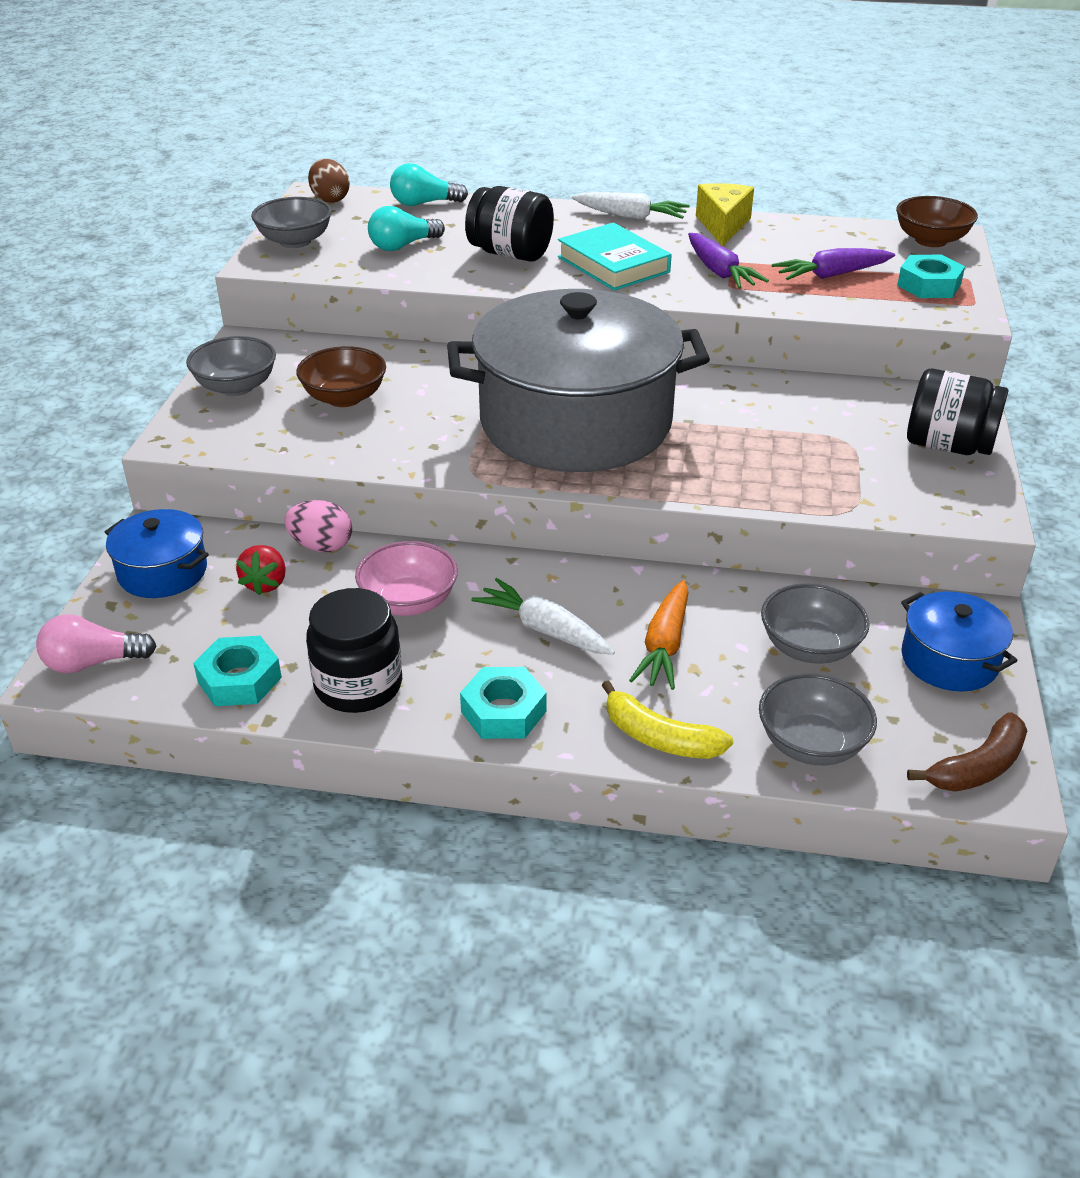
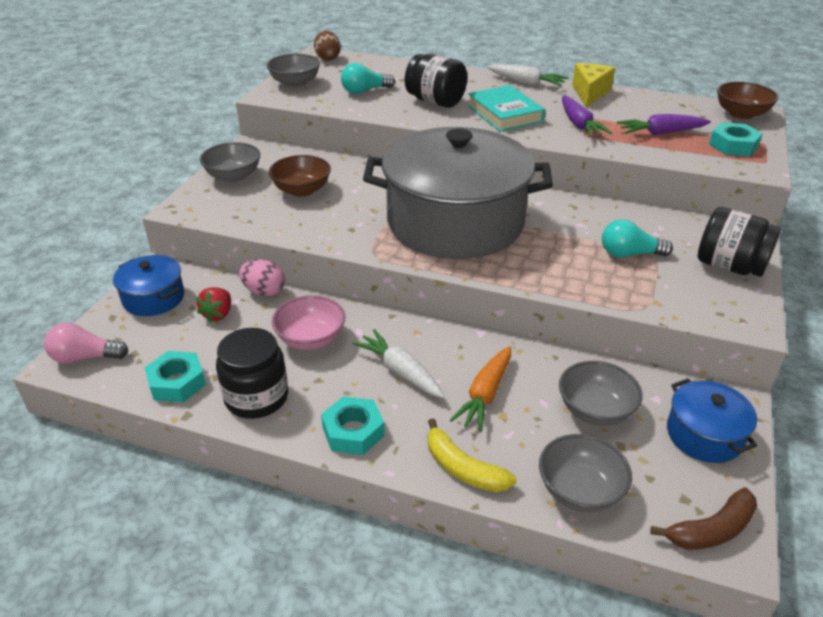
camera: 10 degrees right, 0 degrees up
(424, 203) = (388, 65): turquoise light bulb -> turquoise light bulb (629, 254)

